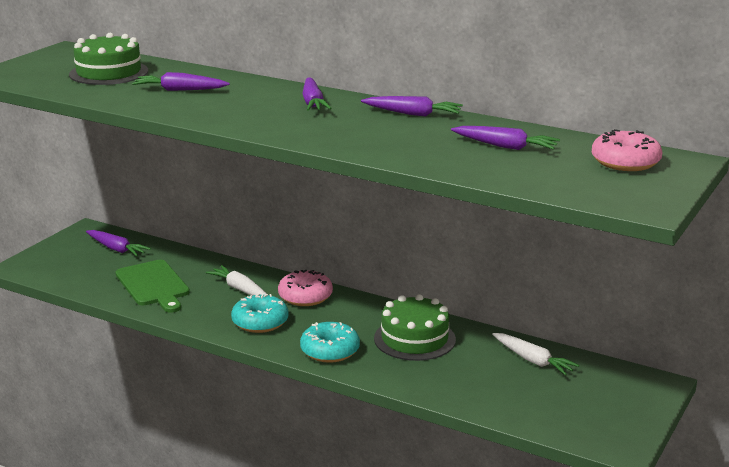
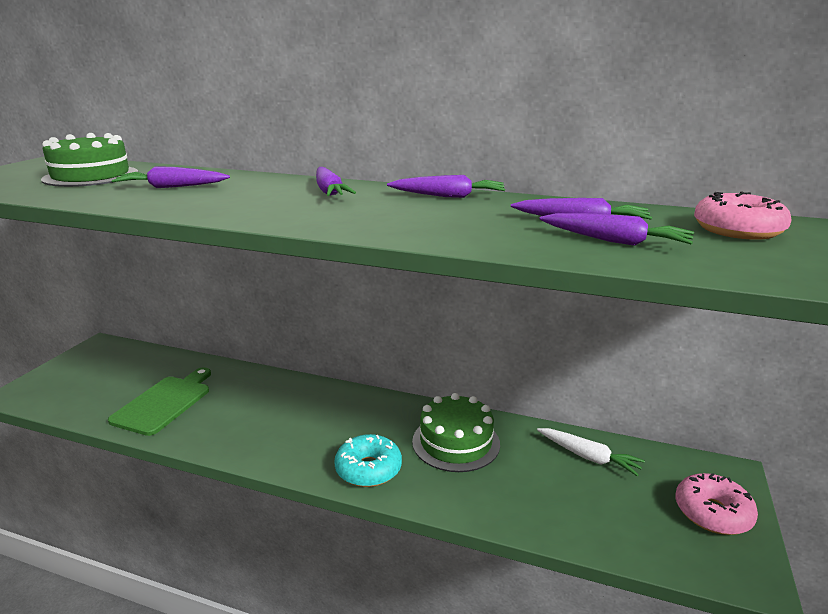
camera: 10 degrees left, 0 degrees up
(116, 249) = (127, 363): purple carrot -> purple carrot (614, 241)
(153, 285) = (164, 403): green cutting board -> green cutting board turned 120 degrees counterclockwise
(240, 289) = (259, 399): white carrot -> none
(260, 322) = (285, 438): turquoise donut -> none
(305, 296) = (329, 401): pink donut -> pink donut (712, 513)

